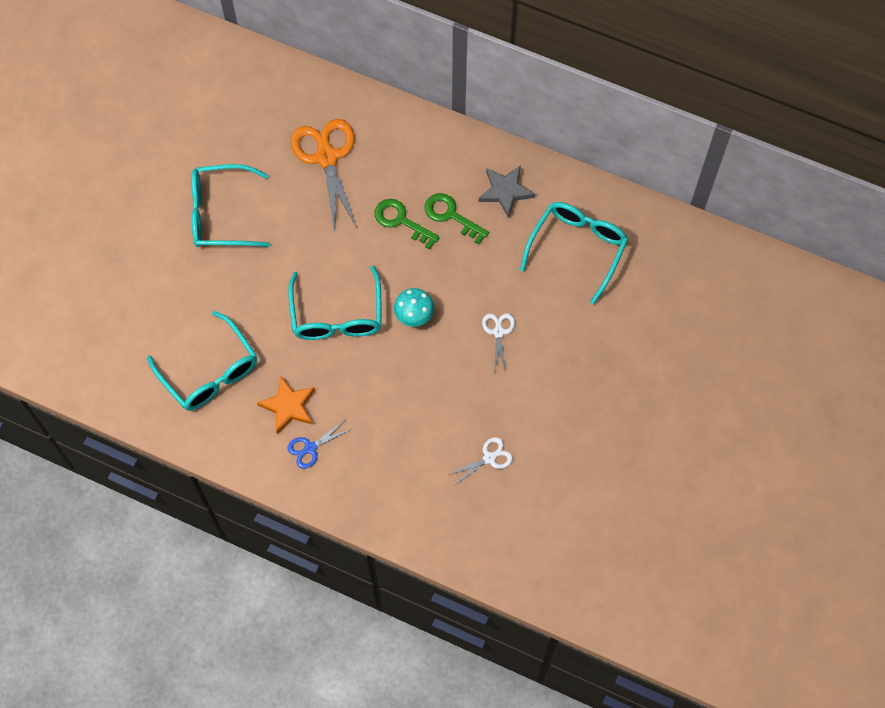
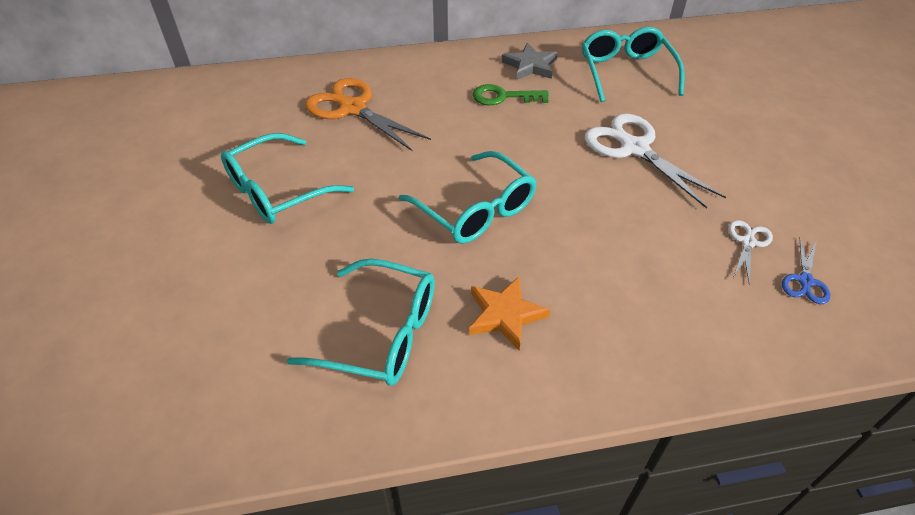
camera: 35 degrees left, 20 degrees down
(310, 448) = (570, 341): blue scissors -> blue scissors (805, 281)
(401, 221) = (464, 118): green key -> none
(414, 315) = (548, 173): turquoise mushroom -> none
(498, 332) = (634, 148): white scissors -> white scissors, size x2.04

